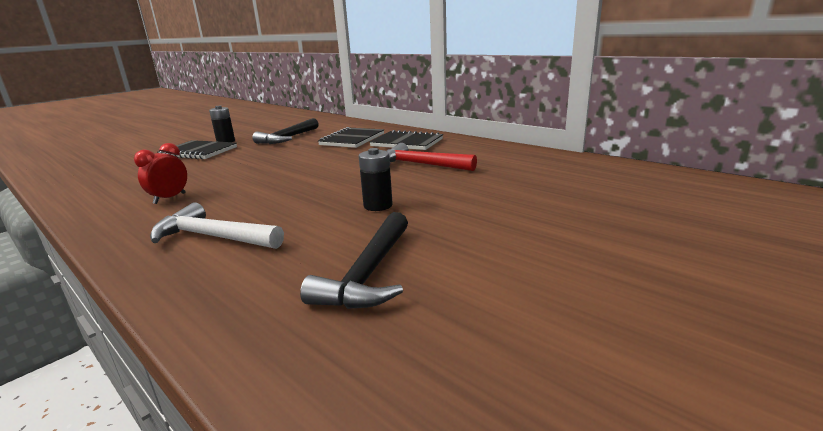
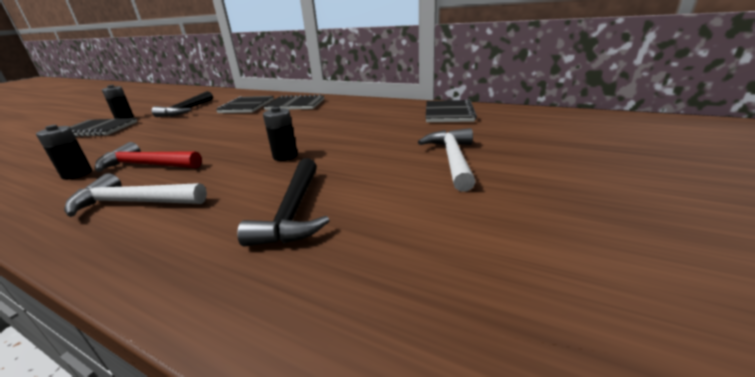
camera: 15 degrees left, 5 degrees up
(170, 198) = (77, 174): red clock -> black battery
(421, 165) = (312, 120): red hammer -> red hammer (147, 165)
(582, 236) = (452, 159): none -> white hammer
(598, 173) = (448, 113): none -> black notebook

